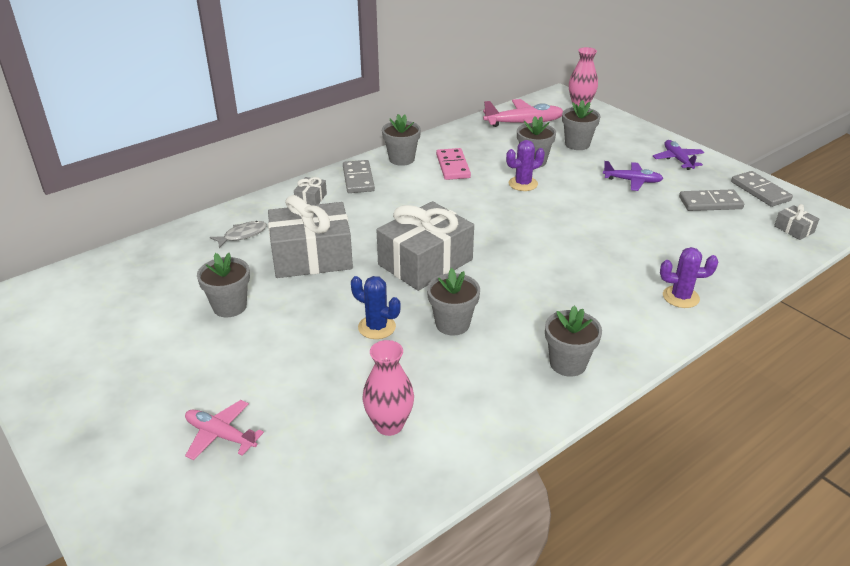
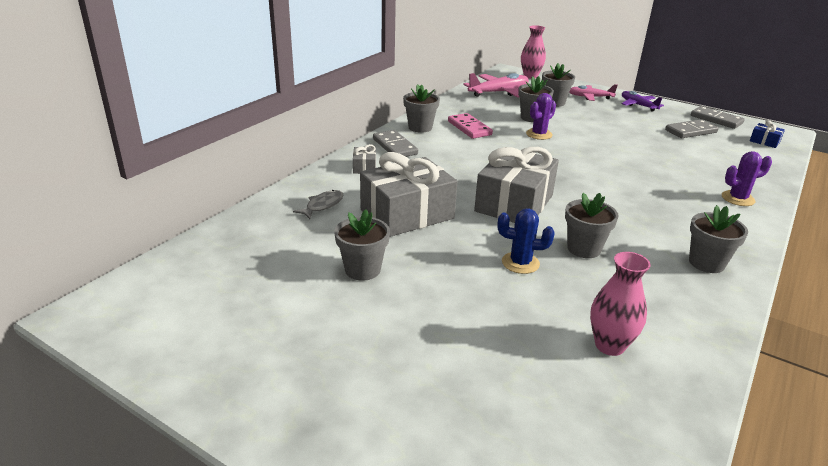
camera: 20 degrees left, 5 degrees down
(220, 435) = (456, 393): pink plane -> pink plane (590, 97)
(632, 181) = (620, 123): purple plane -> none
(794, 229) = (764, 141): grey gift -> blue gift

